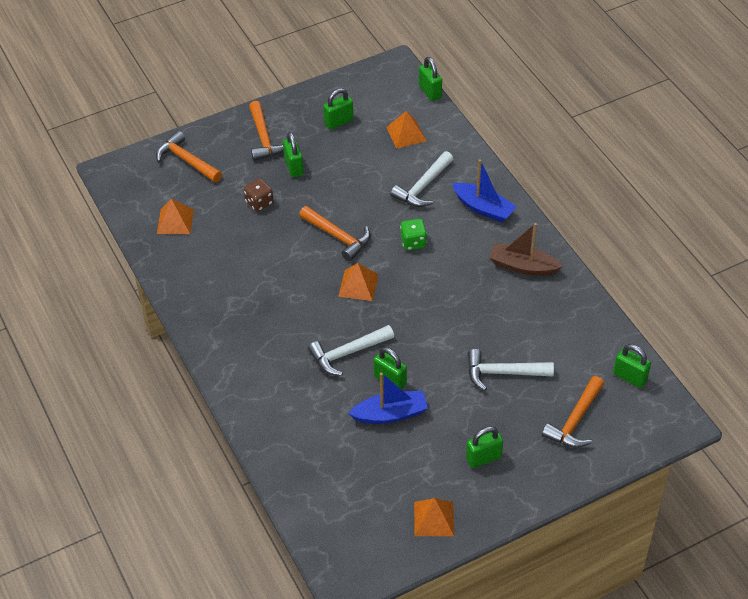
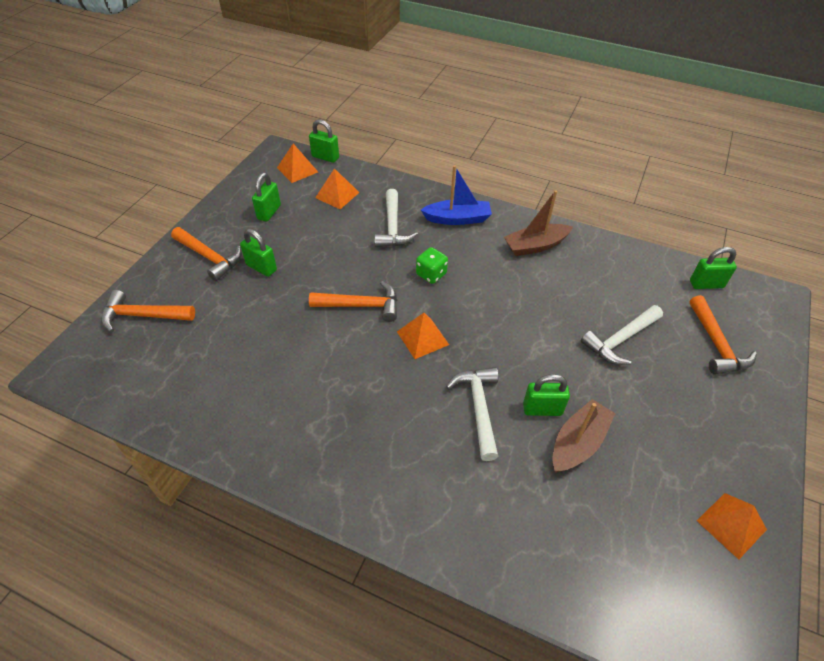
camera: 40 degrees left, 0 degrees up
(175, 221) = (178, 382): orange pyramid -> orange pyramid (297, 170)
(259, 203) = (255, 316): brown dice -> none
(348, 353) = (478, 408): white hammer -> white hammer turned 150 degrees clockwise
(390, 414) = (578, 443): blue boat -> brown boat
(483, 458) = (696, 428): green padlock -> none

